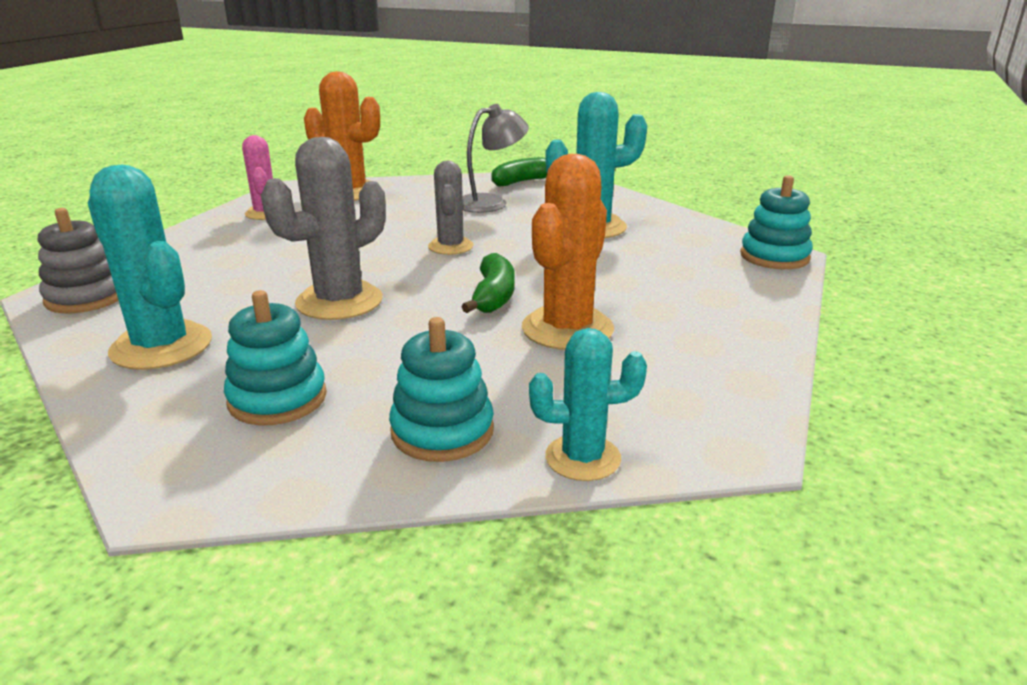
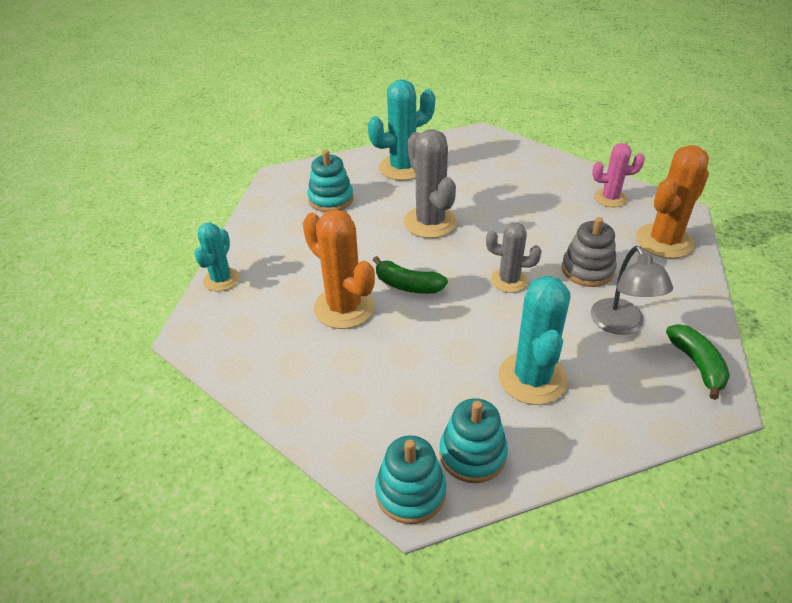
camera: 110 degrees right, 15 degrees up
(86, 297) = (474, 143): grey stacking toy -> grey stacking toy (587, 270)
(442, 431) = (272, 242): turquoise stacking toy -> turquoise stacking toy (472, 454)

